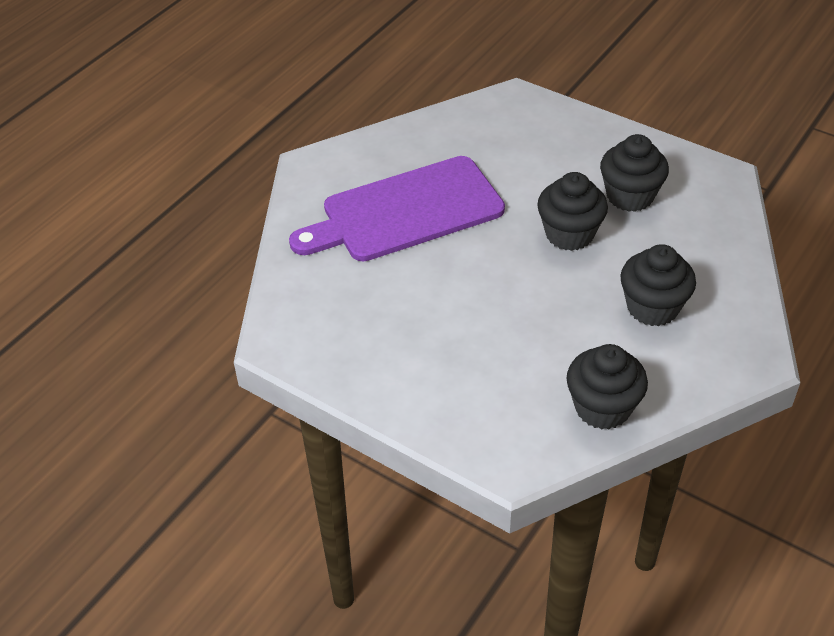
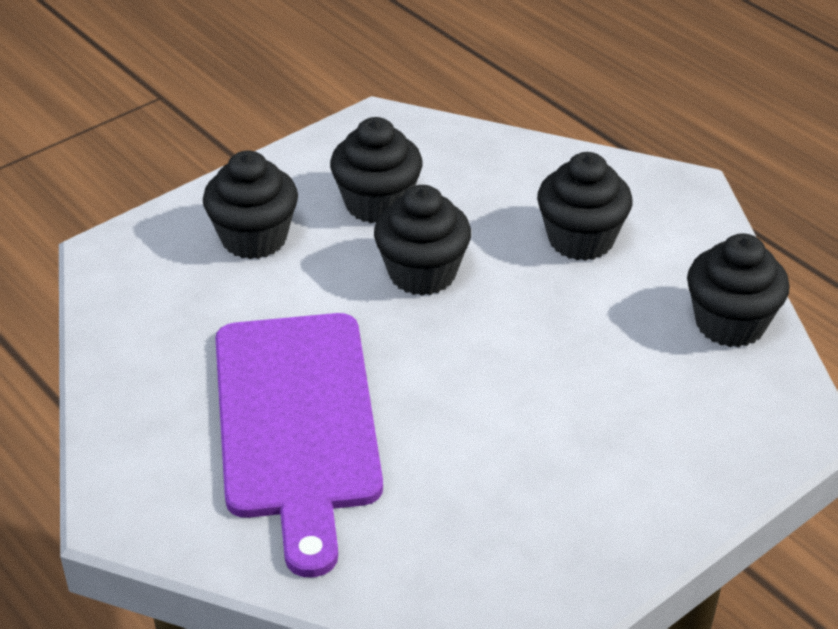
camera: 75 degrees left, 5 degrees down
(561, 150) = (254, 238): none -> black cupcake

